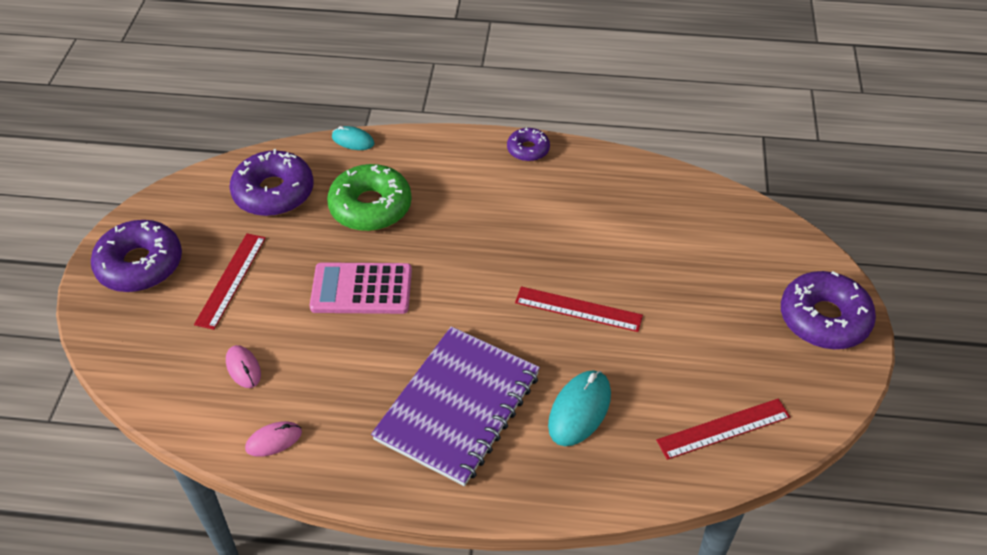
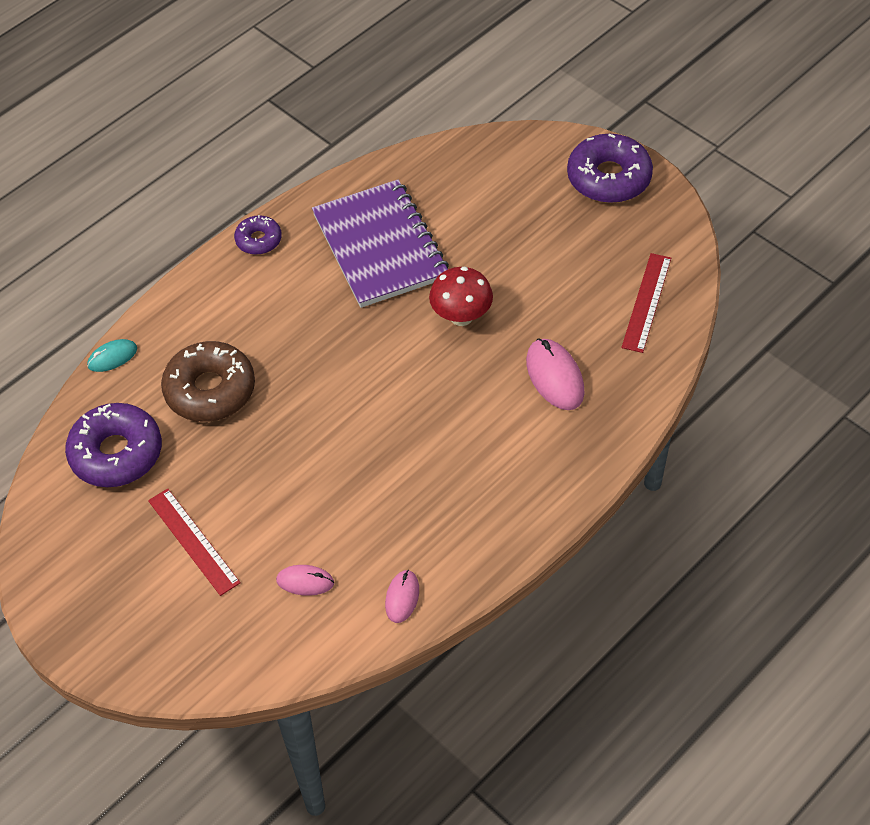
camera: 50 degrees left, 5 degrees up
(140, 265) = (102, 605): purple donut -> none
(361, 289) = (299, 449): pink calculator -> none
(370, 207) = (210, 390): green donut -> brown donut
(458, 407) = (482, 452): purple notebook -> purple notebook (380, 246)
(578, 309) = (461, 316): red ruler -> red mushroom
(579, 410) = (555, 377): turquoise mouse -> pink mouse

